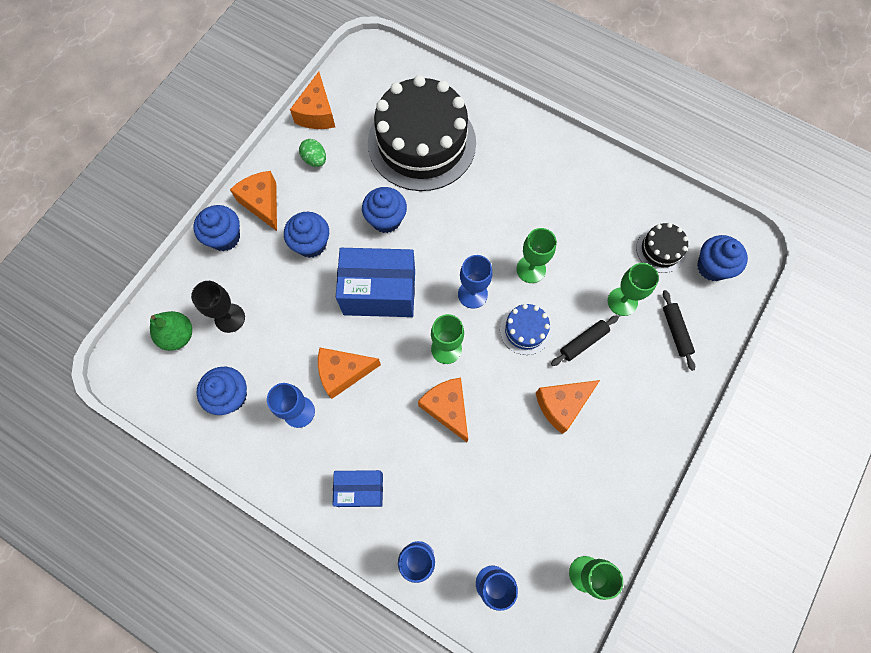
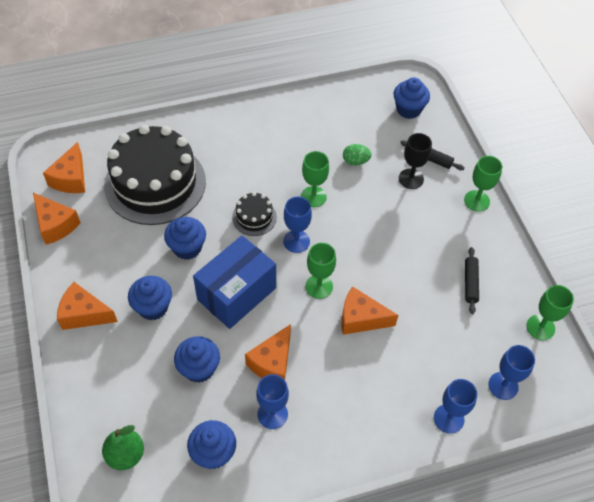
camera: 50 degrees left, 15 degrees down
(225, 237) = (82, 360): blue cupcake -> blue cupcake (199, 368)
(230, 318) = (151, 406): black goblet -> black goblet (411, 179)
(315, 160) = (90, 254): green egg -> green egg (355, 161)
(360, 490) = (368, 418): blue box -> none
(525, 330) = (351, 232): blue cake -> none
(562, 404) = (420, 253): orange cheese -> orange cheese (71, 178)
(583, 342) = (391, 209): black rolling pin -> black rolling pin (470, 283)
(622, 301) = (385, 168): green goblet -> green goblet (476, 201)
(661, 249) = (371, 123): black cake -> black cake (254, 217)

